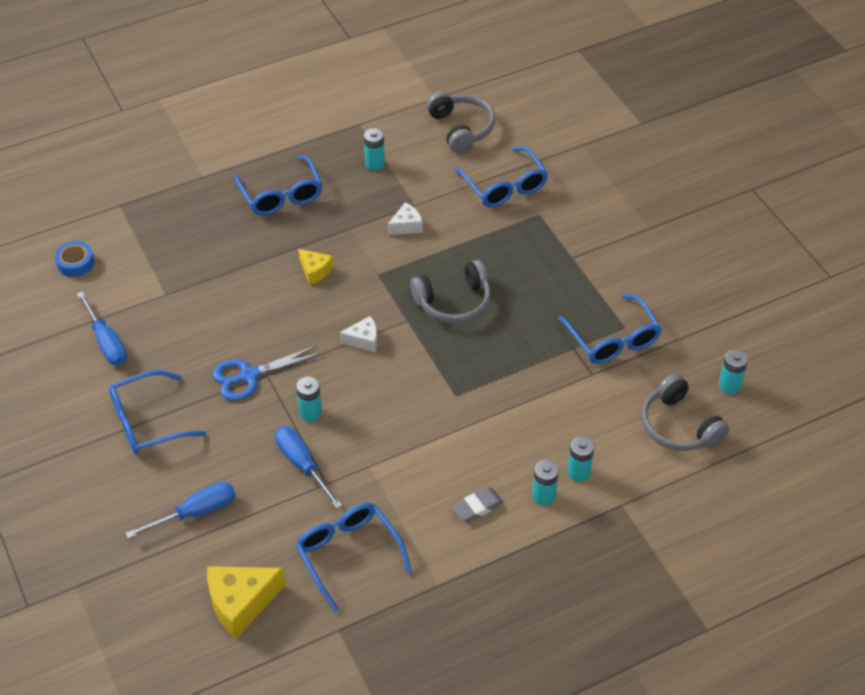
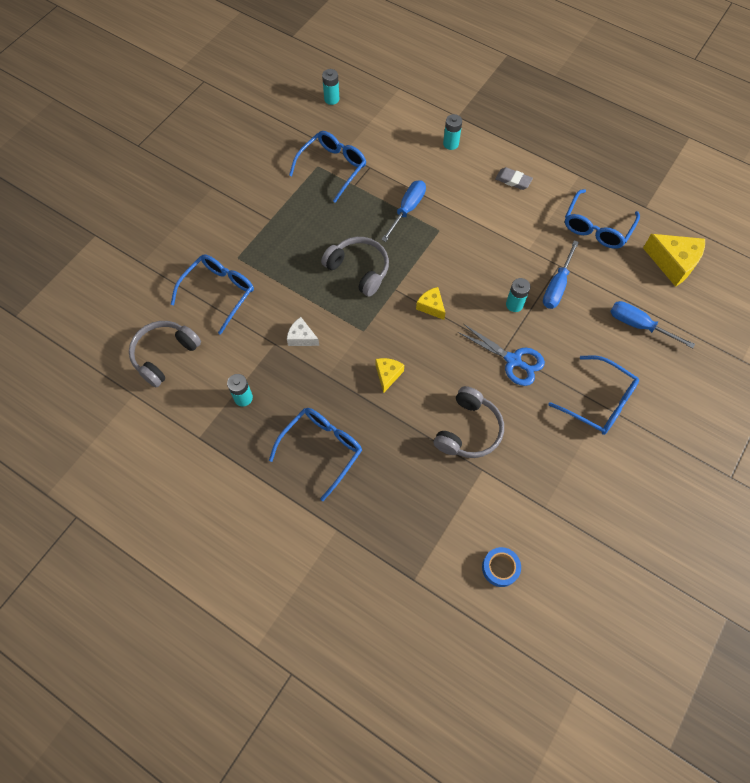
camera: 120 degrees left, 15 degrees up
(107, 342) = (556, 481): blue screwdriver -> blue screwdriver (407, 209)
(363, 340) = (431, 306): white cheese -> yellow cheese
(543, 496) = (480, 153): turquoise battery -> none
(679, 426) = (381, 111): grey headphones -> grey headphones (468, 430)

